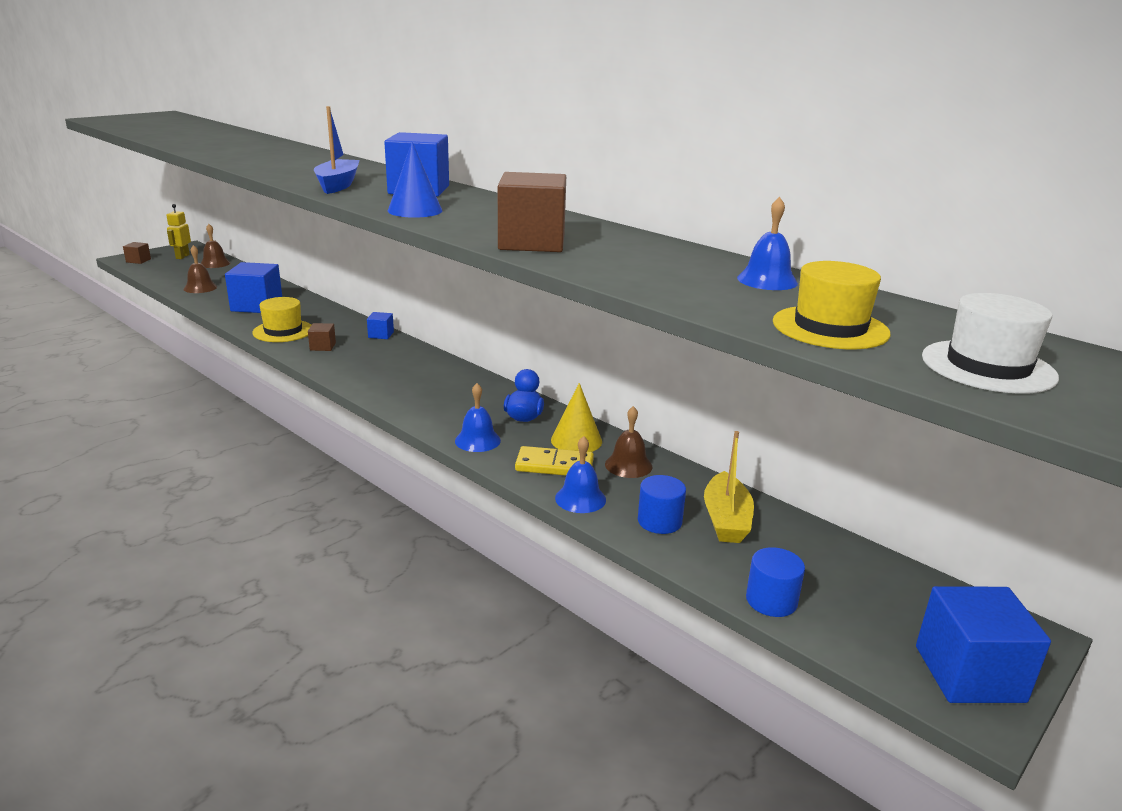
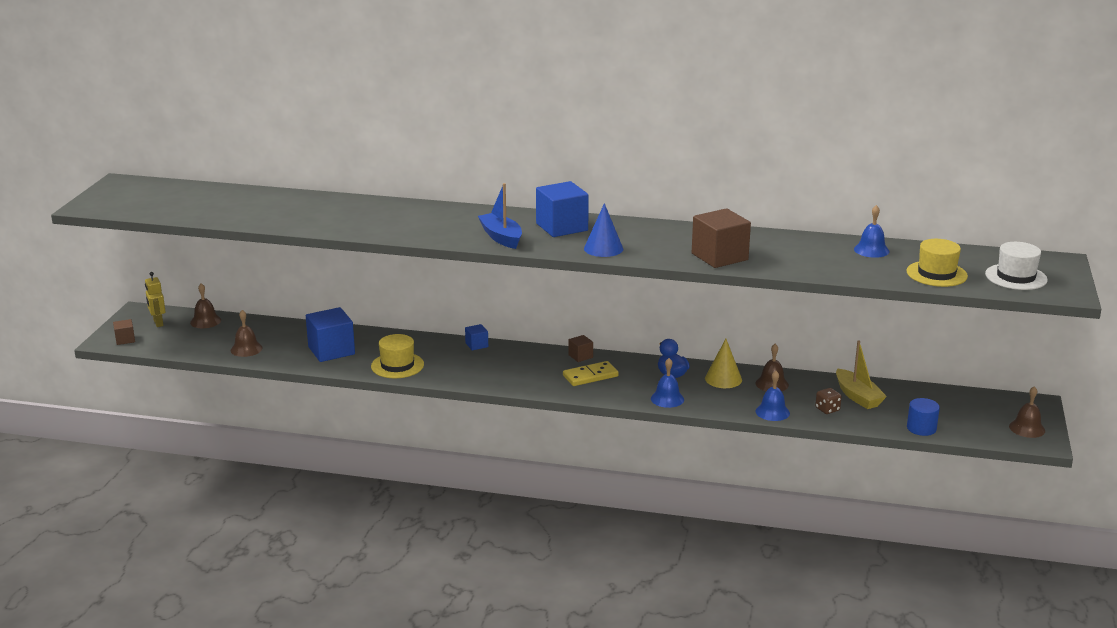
camera: 30 degrees left, 0 degrees up
(323, 346) = (452, 368): brown cube -> brown cube (580, 356)
(554, 465) = (732, 398): yellow domino -> yellow domino (590, 376)
(659, 521) = (827, 409): blue cylinder -> brown dice
(969, 674) = (1027, 428): blue cube -> brown bell

